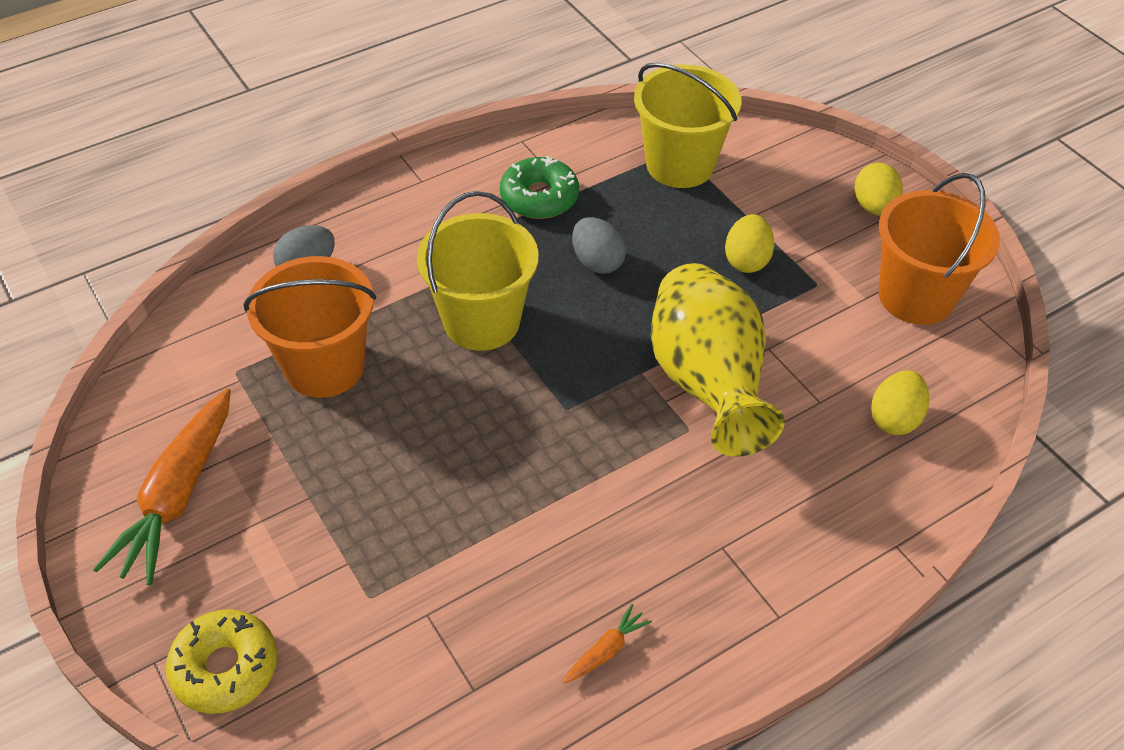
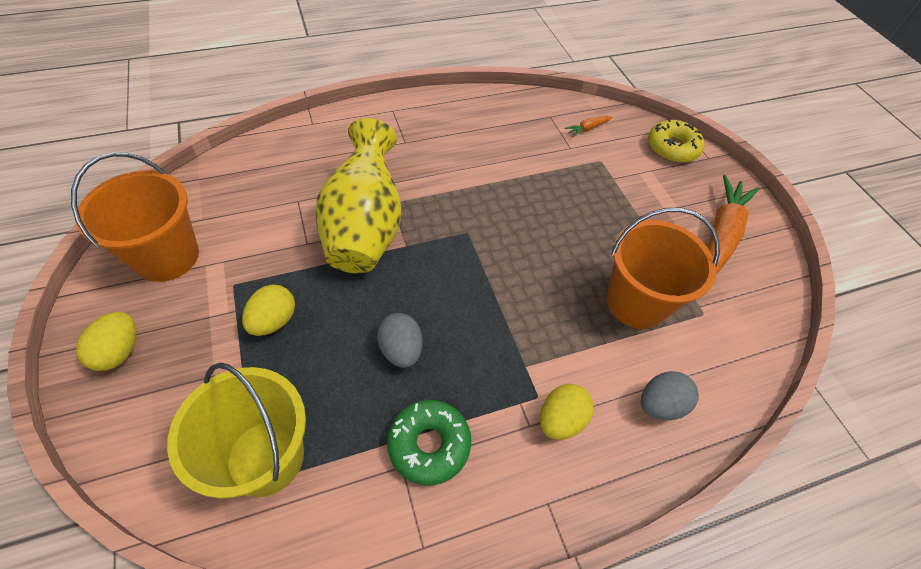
camera: 170 degrees left, 5 degrees up
(481, 321) = (512, 314): yellow bucket -> none
(605, 651) = (483, 116): orange carrot -> orange carrot (587, 128)
(894, 418) = (259, 180): yellow egg -> yellow egg (560, 419)

